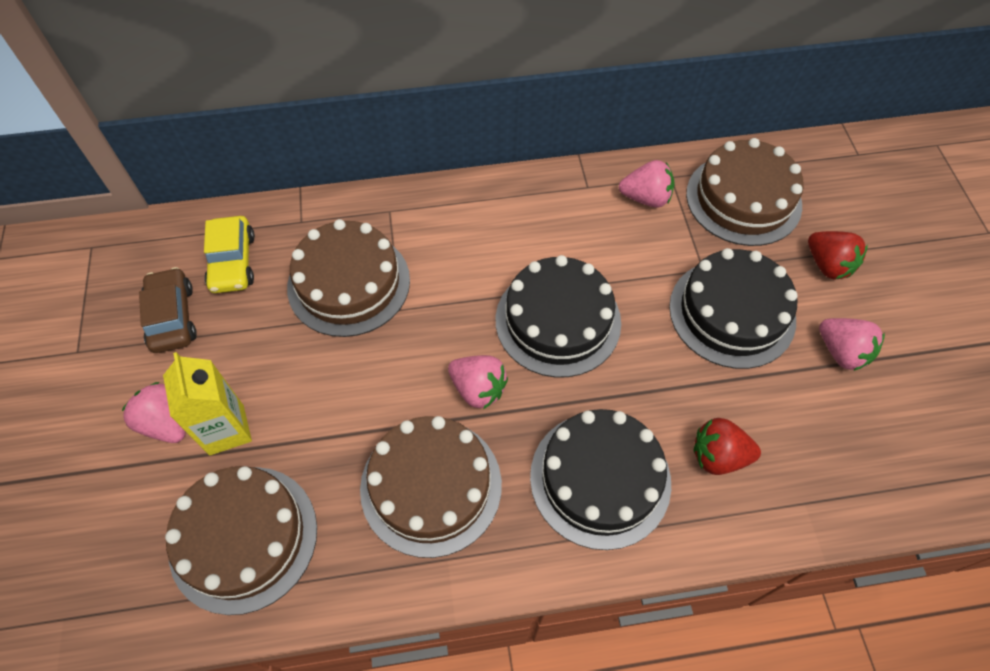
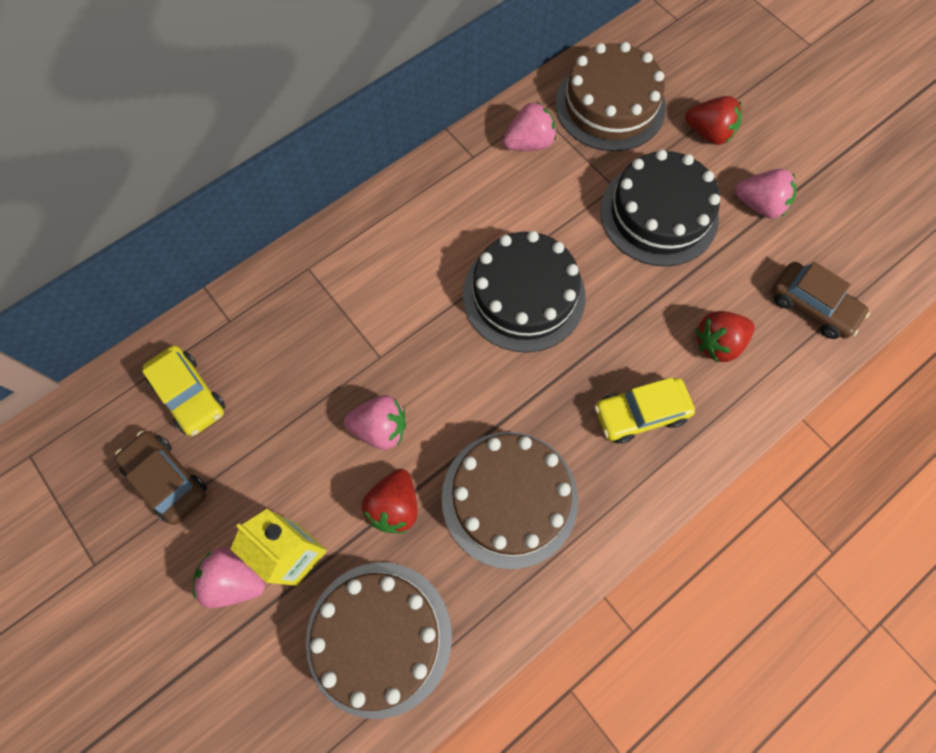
camera: 30 degrees left, 10 degrees up
(329, 437) = (394, 506): none -> red strawberry
(349, 283) = (316, 357): brown cake -> none
(478, 389) = (495, 392): pink strawberry -> pink strawberry (380, 428)
(600, 479) = (640, 413): black cake -> yellow car
(840, 472) = (812, 306): none -> brown car

